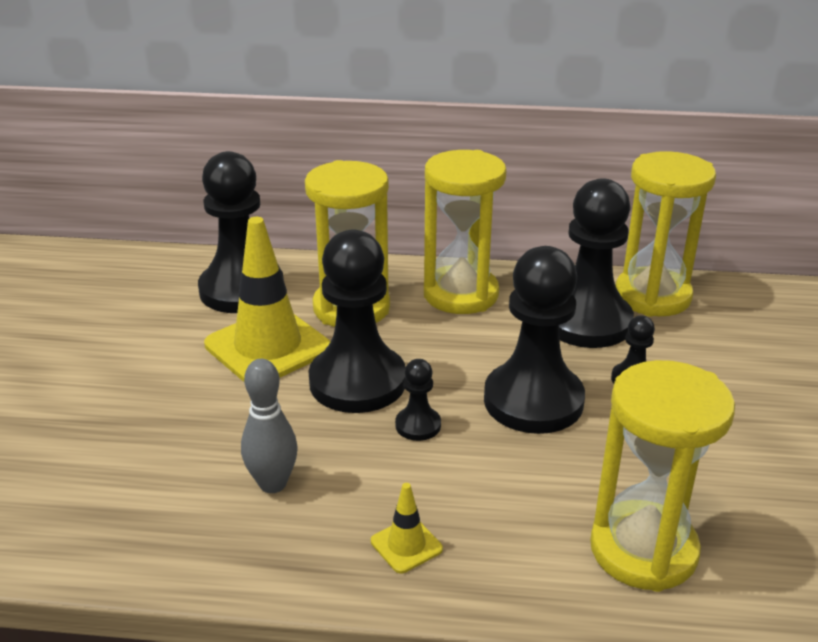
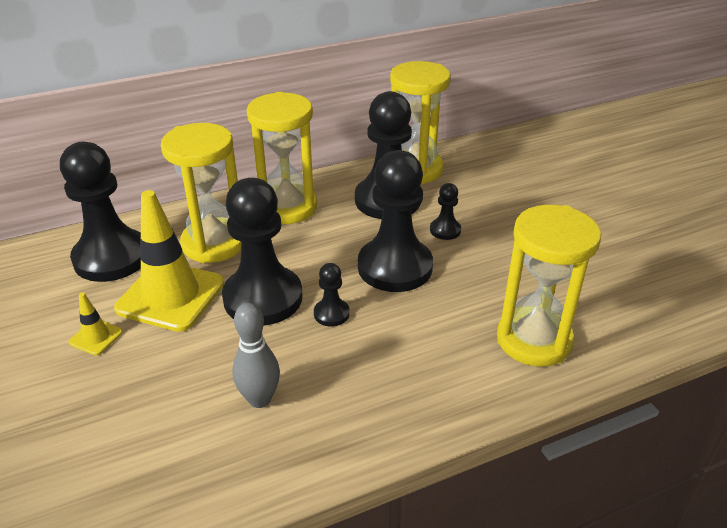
camera: 30 degrees left, 5 degrees up
(406, 545) = (390, 402): yellow traffic cone -> yellow traffic cone (96, 337)

